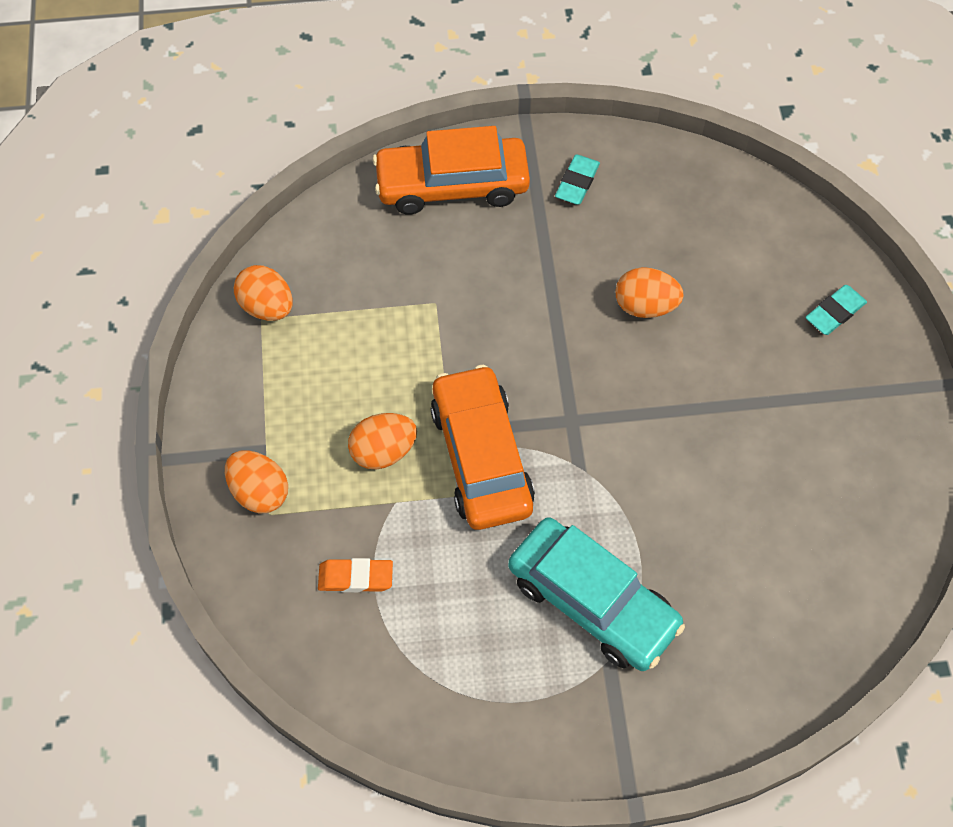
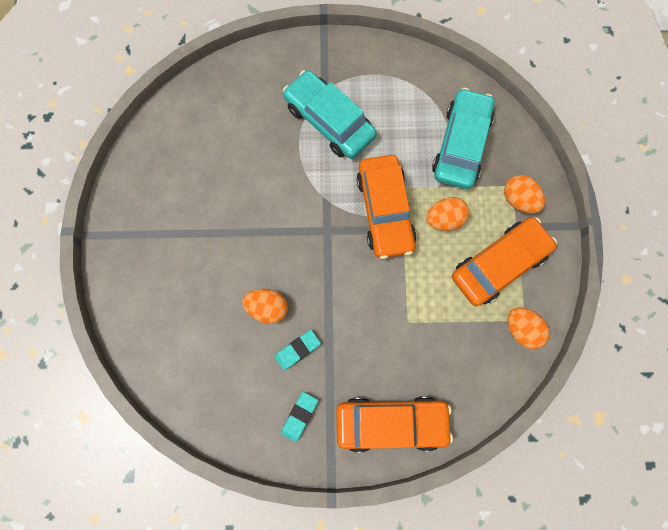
camera: 175 degrees left, 15 degrees up
(296, 391) = (499, 264): none -> orange car
(355, 577) = (461, 145): orange eraser -> turquoise car
(834, 312) = (144, 292): turquoise eraser -> turquoise eraser (297, 350)

